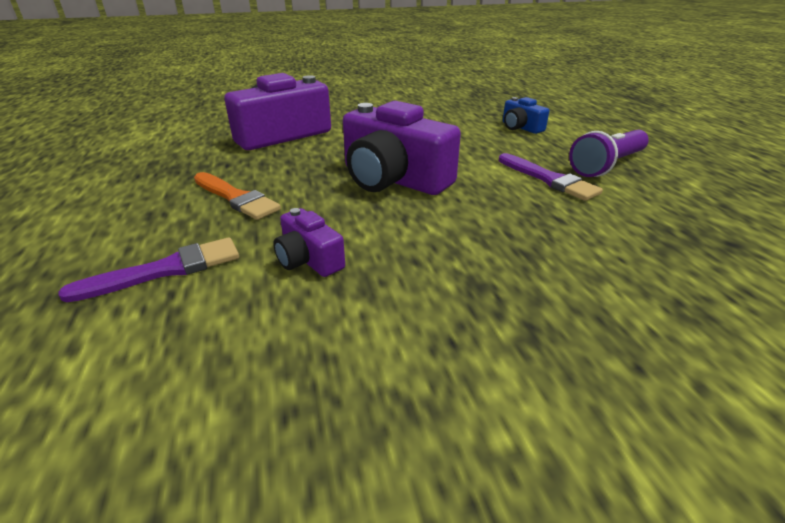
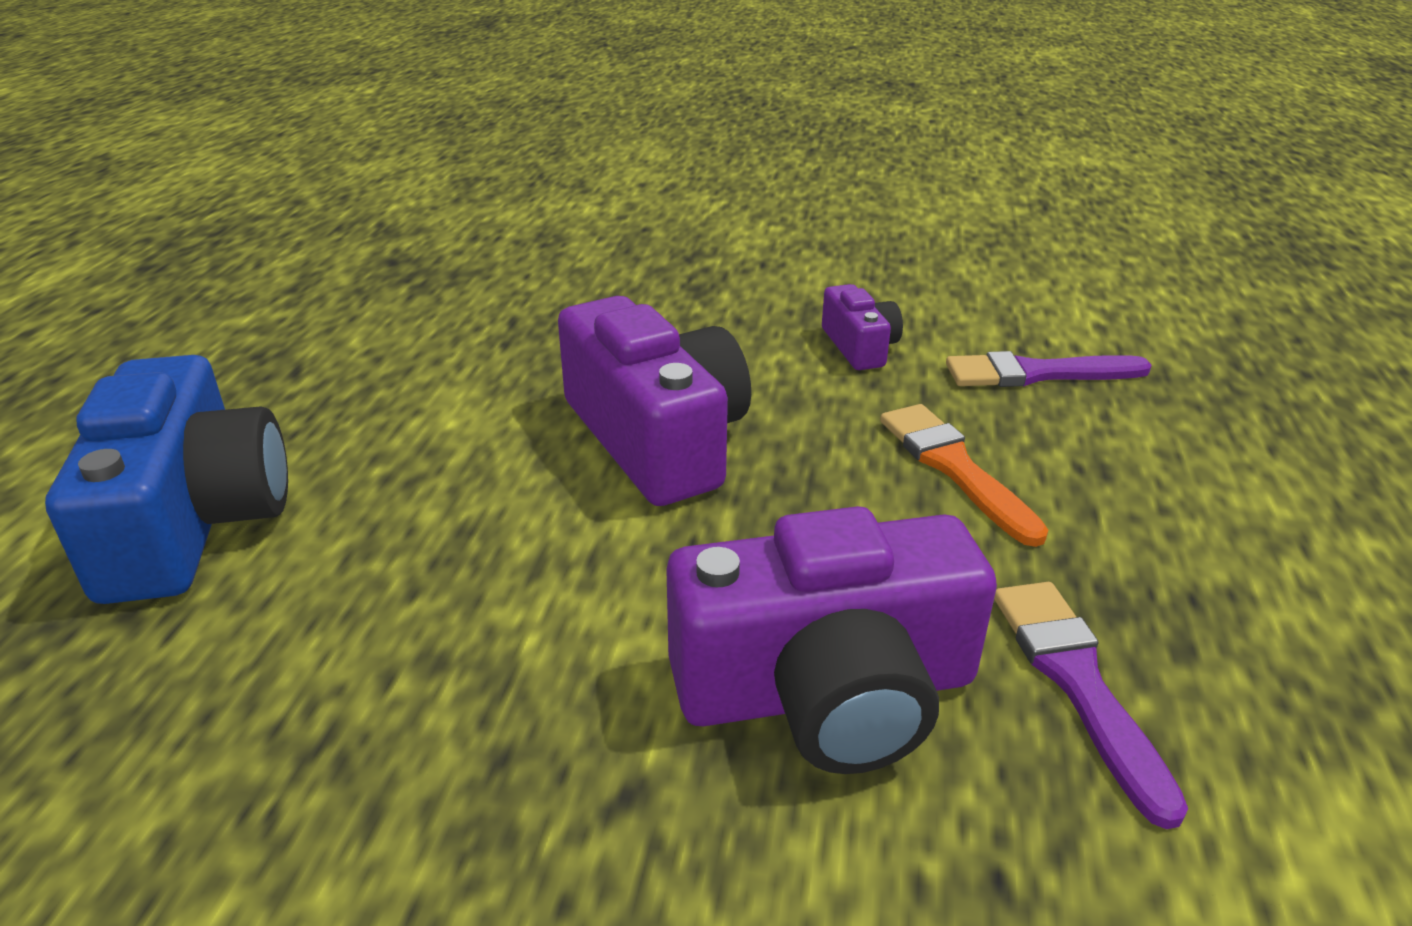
camera: 155 degrees left, 0 degrees up
(520, 127) = (193, 520): blue camera -> blue camera, size x2.01
(549, 179) = (415, 373): purple brush -> purple brush (1078, 683)
(607, 165) = (276, 373): purple flashlight -> none

